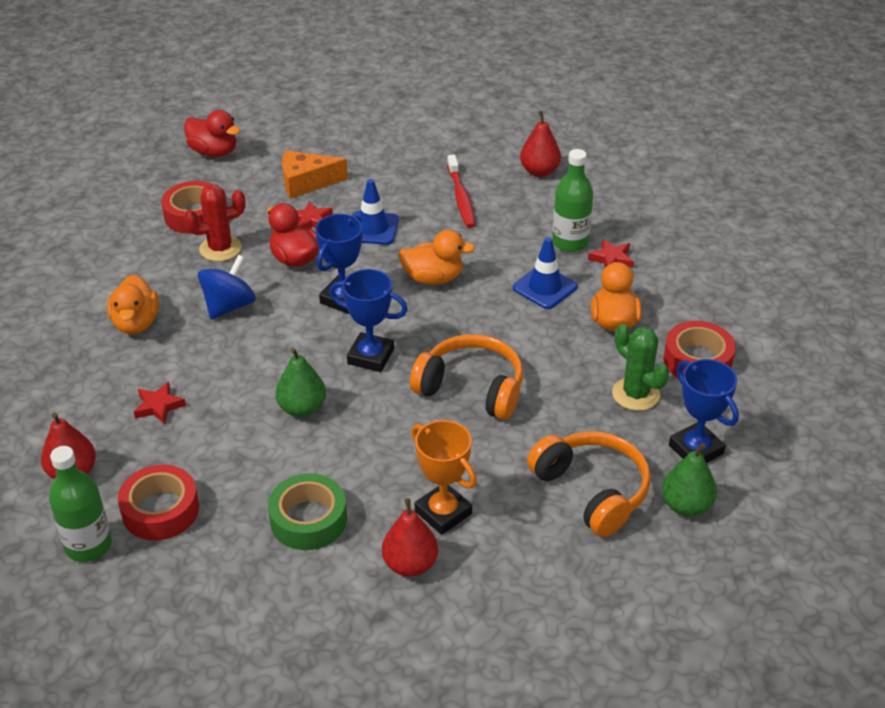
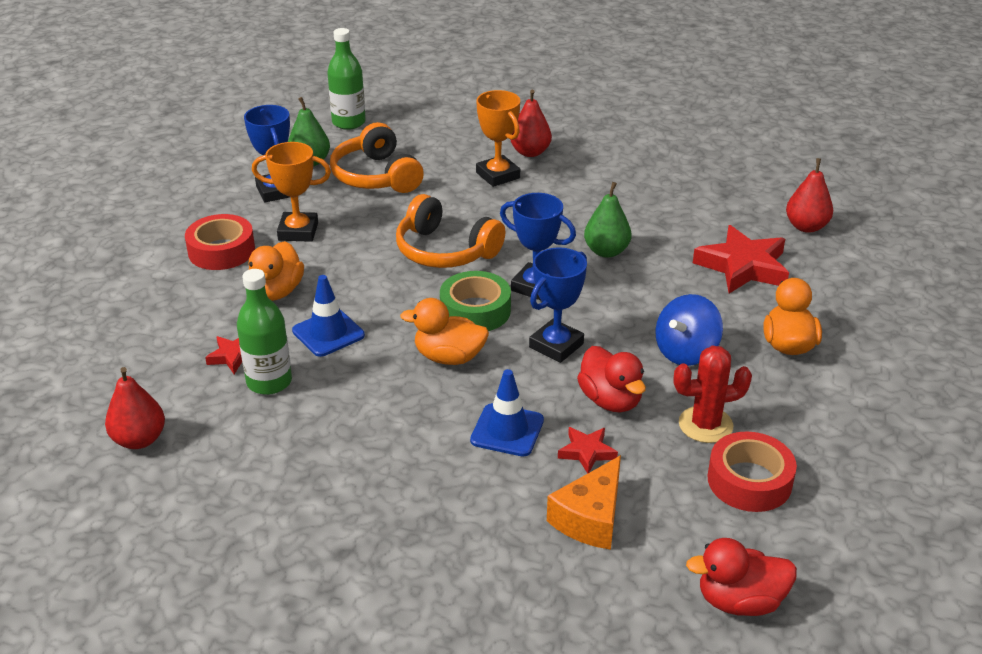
camera: 170 degrees left, 5 degrees down
(88, 545) = (775, 183): green bottle -> green bottle (348, 122)
(159, 406) = (743, 267): red star -> red star, size x1.96
(160, 510) = (723, 197): red tape -> none
(214, 152) = (739, 601): red duck -> red duck turned 45 degrees counterclockwise
(306, 182) = (590, 518): orange cheese -> orange cheese turned 120 degrees clockwise
(308, 519) = (604, 181): green tape -> green tape (475, 311)
(461, 198) = (376, 463): red toothbrush -> none
(539, 171) = (247, 495): red pear -> red pear (139, 440)
(636, 394) = (298, 231): green cactus -> orange trophy

